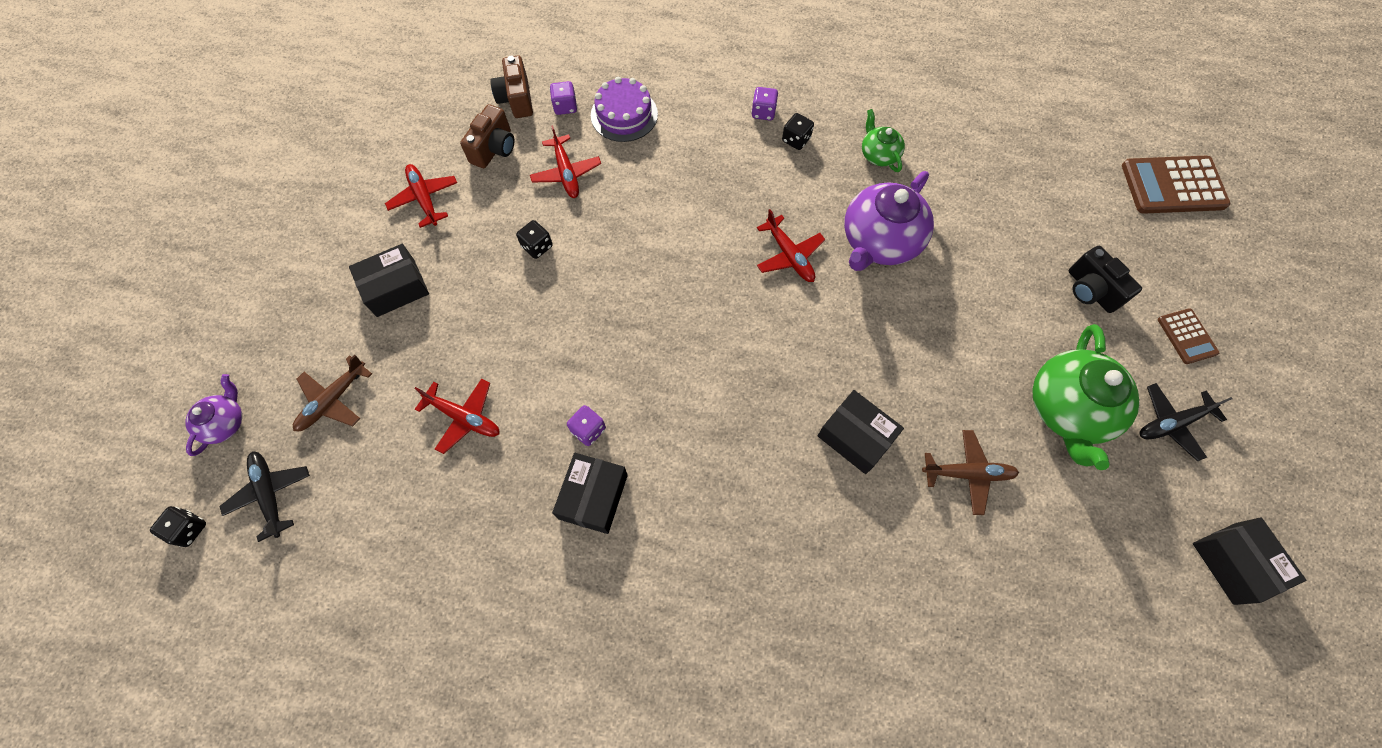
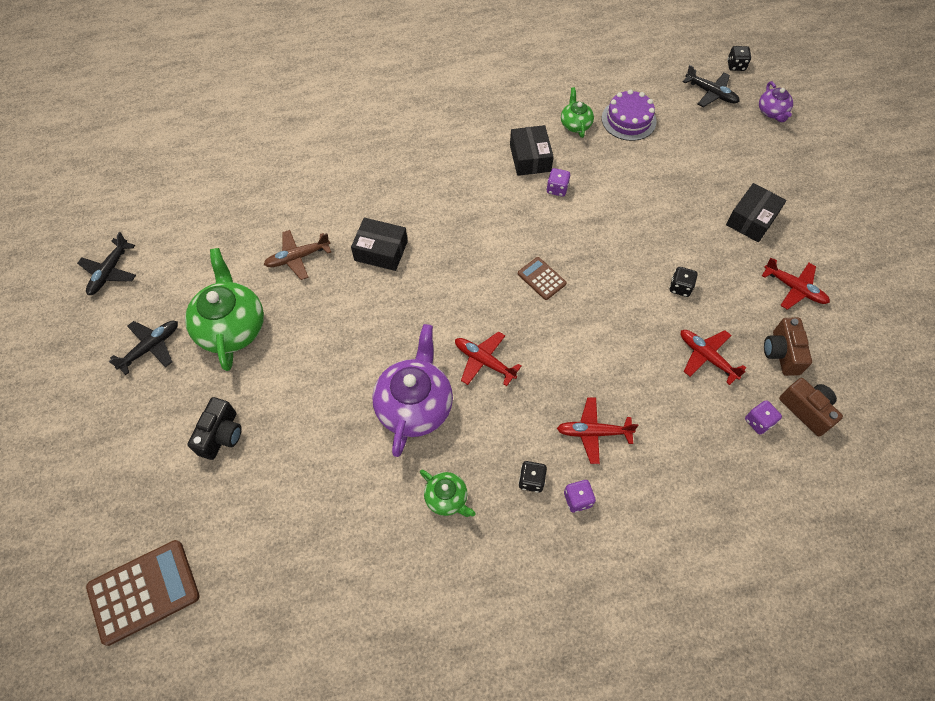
camera: 155 degrees right, 5 degrees down
(333, 400) = (723, 145): brown plane -> none
(464, 417) = (638, 166): red plane -> red plane (593, 432)
(495, 528) = (575, 124): none -> green teapot
(624, 115) = (701, 437): purple cake -> purple cake (628, 120)
(1090, 290) = (221, 435): black camera -> black camera turned 75 degrees clockwise
(1186, 336) = (136, 425): brown calculator -> brown calculator (541, 279)
(1234, 563) = (110, 271): black box -> black plane

